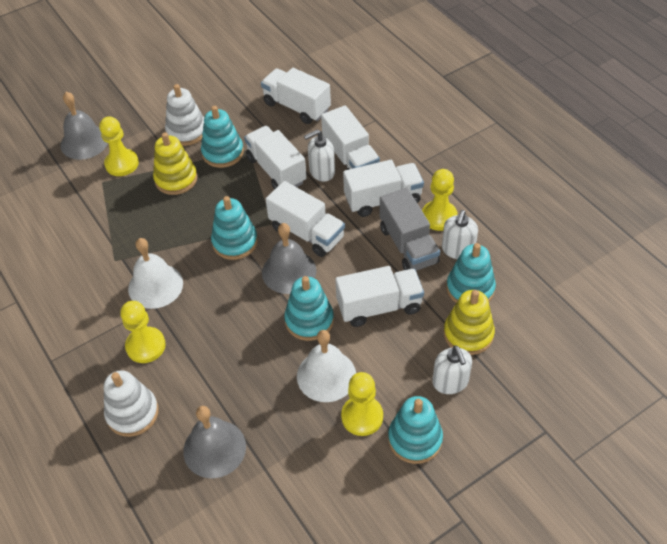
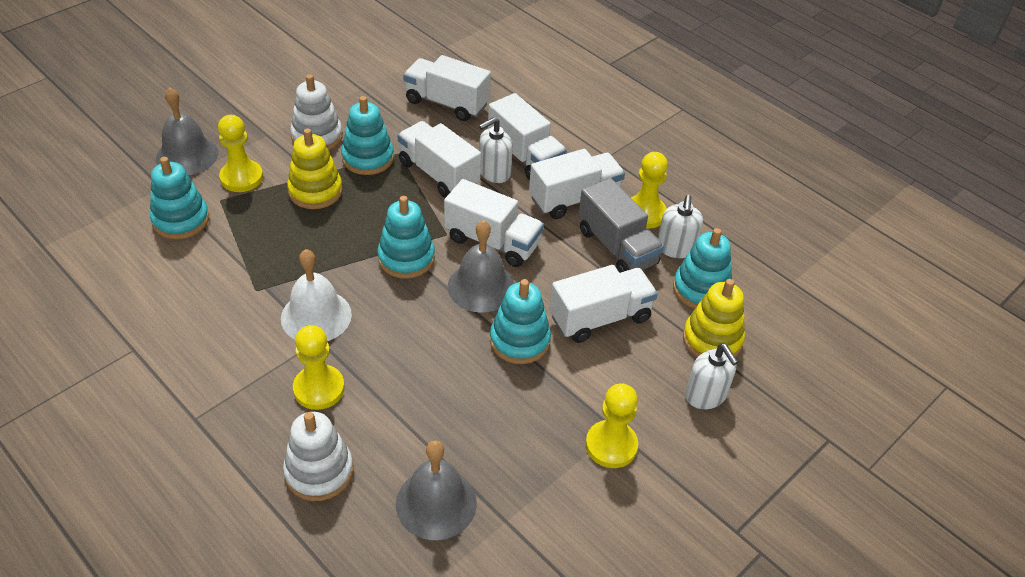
camera: 15 degrees left, 5 degrees down
(326, 375) = (556, 402): white bell -> none
(415, 439) = (681, 465): turquoise stacking toy -> turquoise stacking toy (181, 220)

